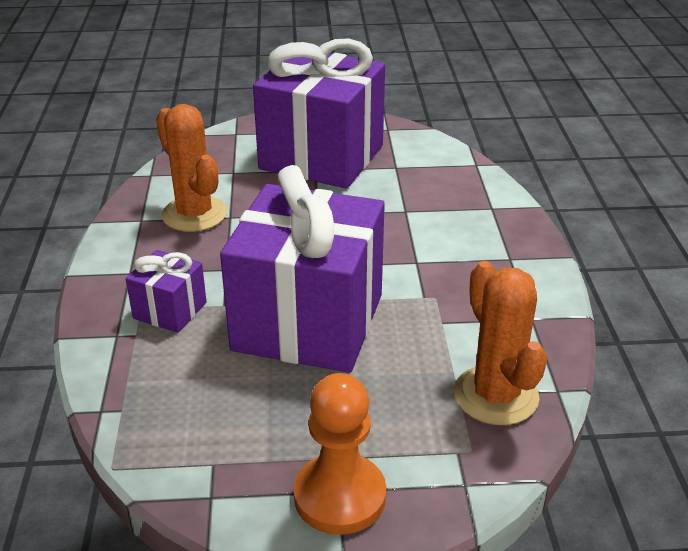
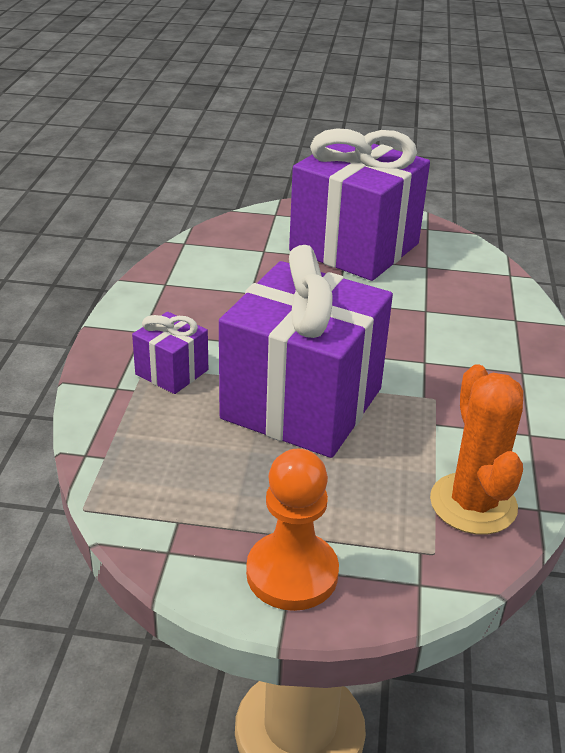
camera: 10 degrees right, 0 degrees up
(194, 214) = (217, 285): orange cactus -> none

